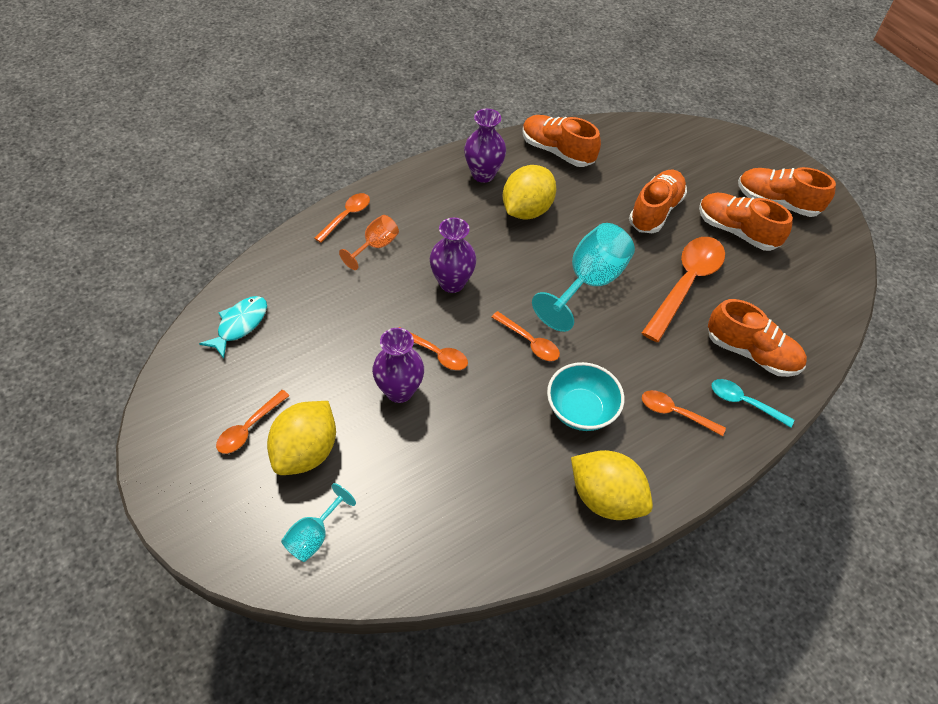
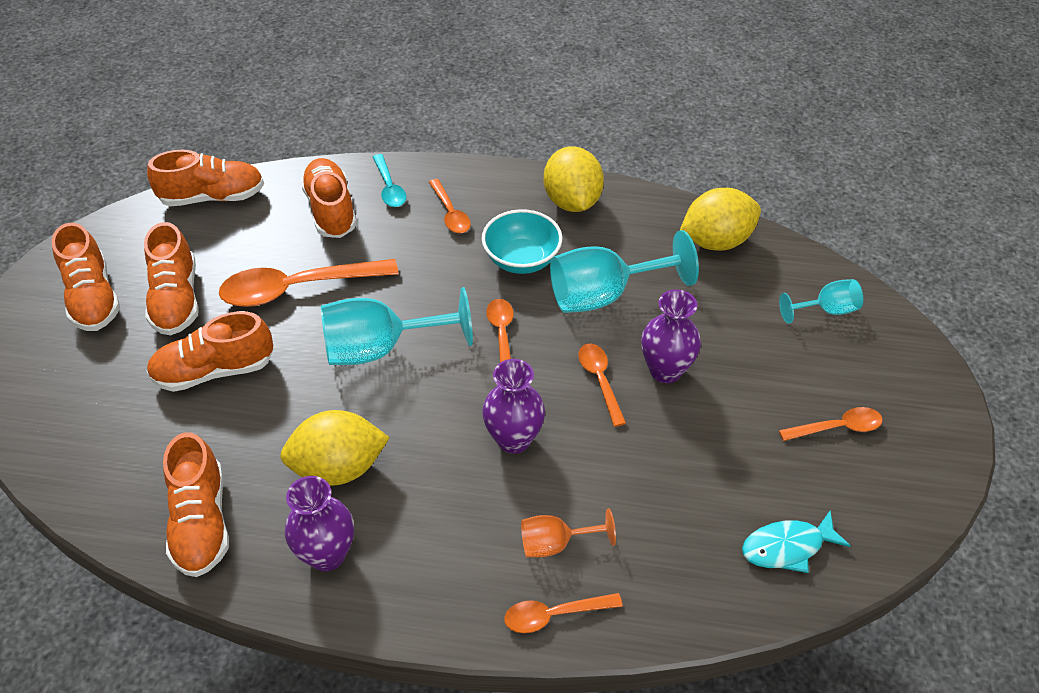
camera: 135 degrees left, 5 degrees down
(306, 451) = (793, 374): yellow lemon -> yellow lemon (716, 241)
(494, 422) = (604, 295): none -> turquoise goblet
(831, 306) = (213, 197): none -> orange shoe

